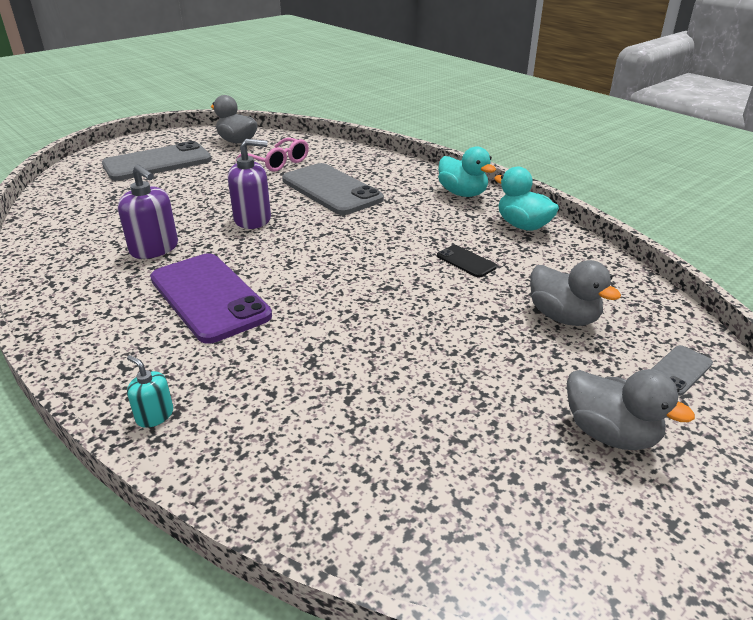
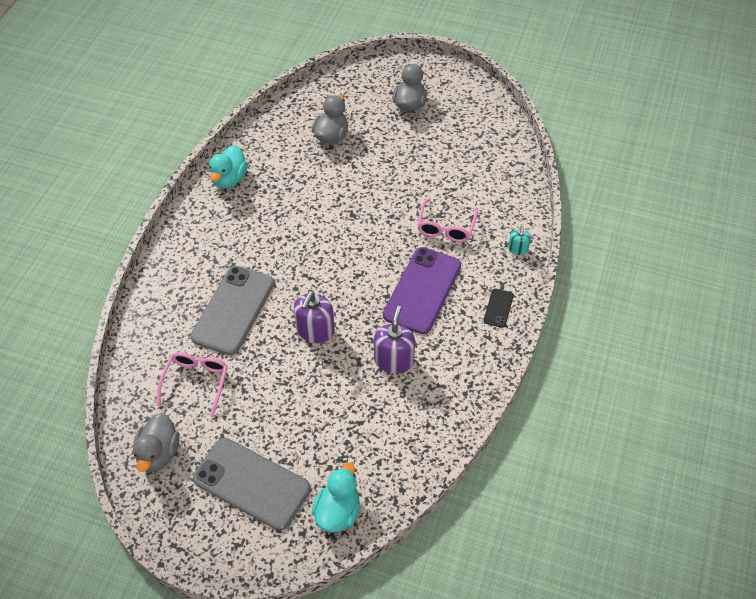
camera: 120 degrees left, 20 degrees up
(252, 219) = (315, 330): purple soap dispenser -> purple soap dispenser turned 120 degrees counterclockwise
(281, 357) = (446, 227): none -> pink glasses
(462, 193) = (192, 227): turquoise duck -> turquoise duck (337, 512)
(466, 261) = (298, 191): black phone -> black phone (498, 308)
(678, 370) = (349, 91): grey phone -> none

